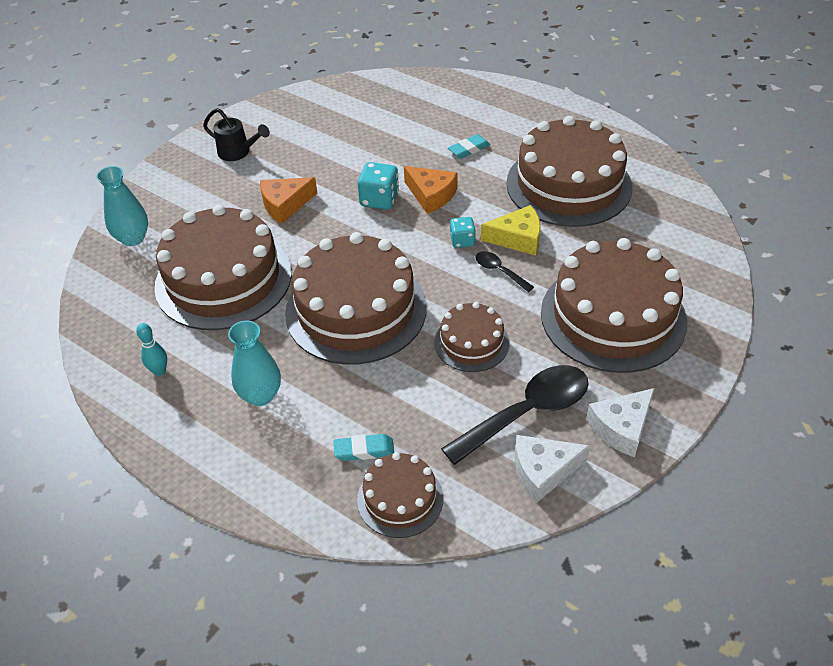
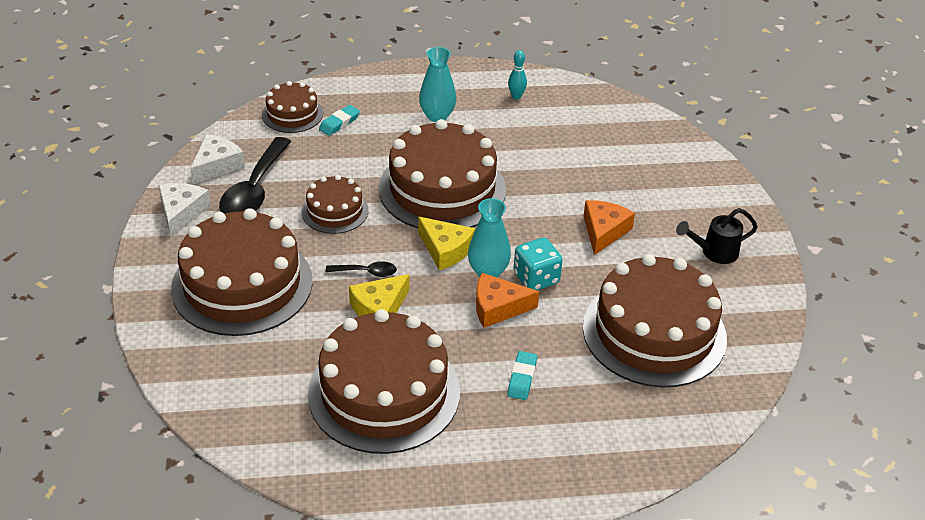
camera: 135 degrees right, 5 degrees down
(133, 238) = (668, 149): turquoise vase -> turquoise vase (488, 271)
(223, 279) = (561, 159): brown cake -> brown cake (654, 332)
(418, 255) = (445, 250): none -> yellow cheese
(462, 241) = (423, 281): turquoise dice -> none

